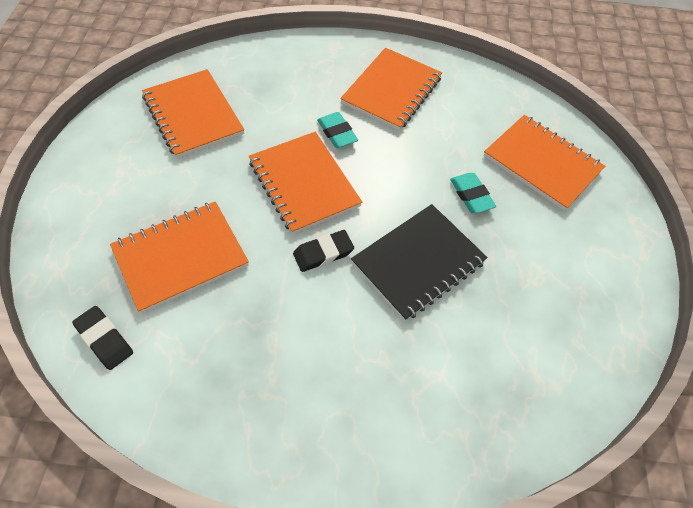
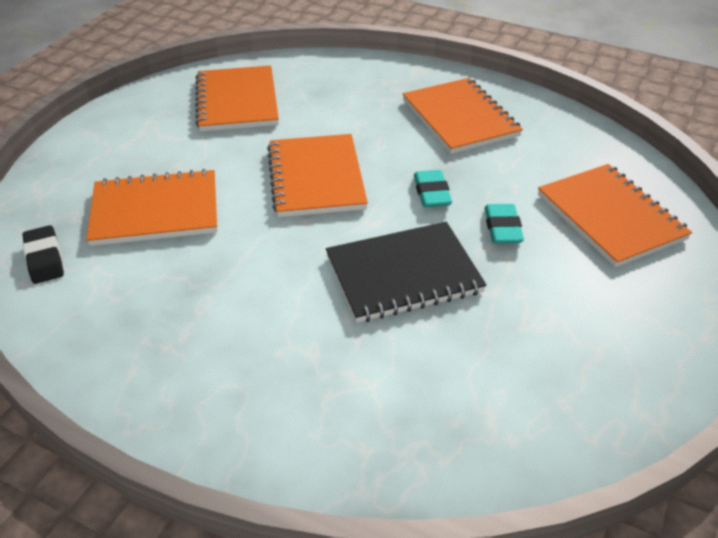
camera: 25 degrees right, 15 degrees down
(323, 253) = (301, 241): black eraser -> none
(337, 133) = (377, 143): turquoise eraser -> turquoise eraser (432, 193)
(392, 91) = (460, 118): orange notebook -> orange notebook turned 75 degrees counterclockwise

